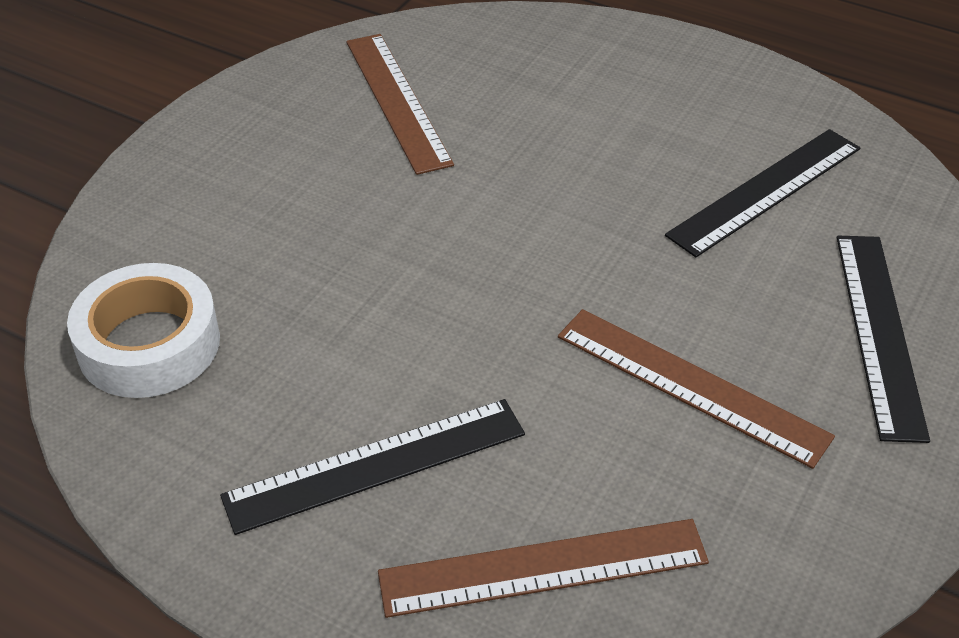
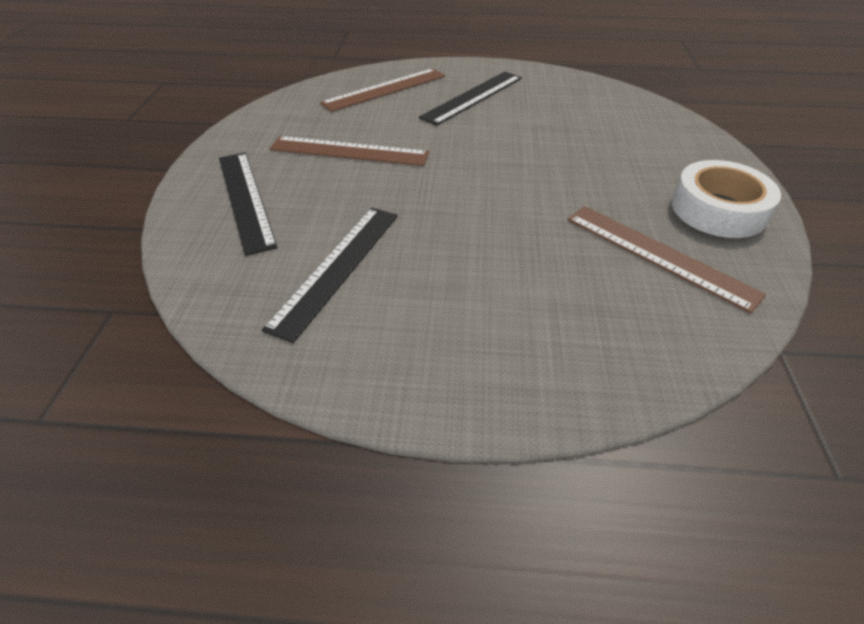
camera: 155 degrees right, 0 degrees up
(149, 344) = (612, 105): white tape -> white tape (718, 209)

